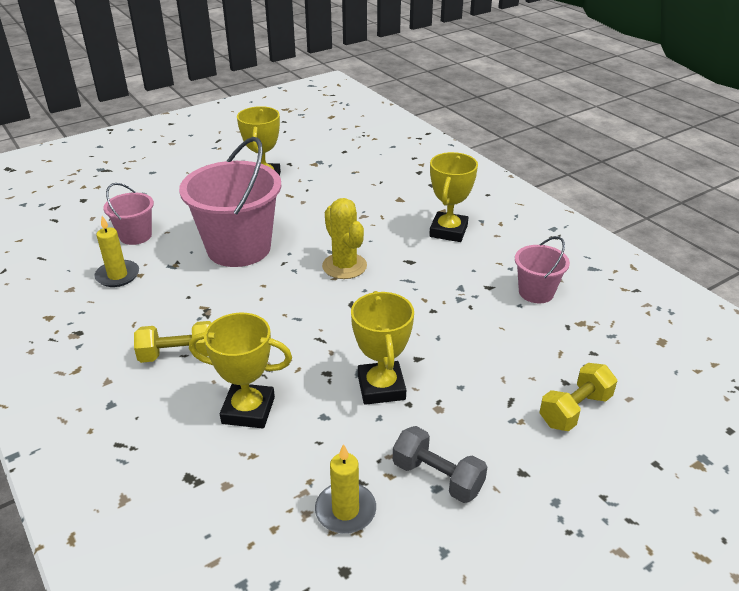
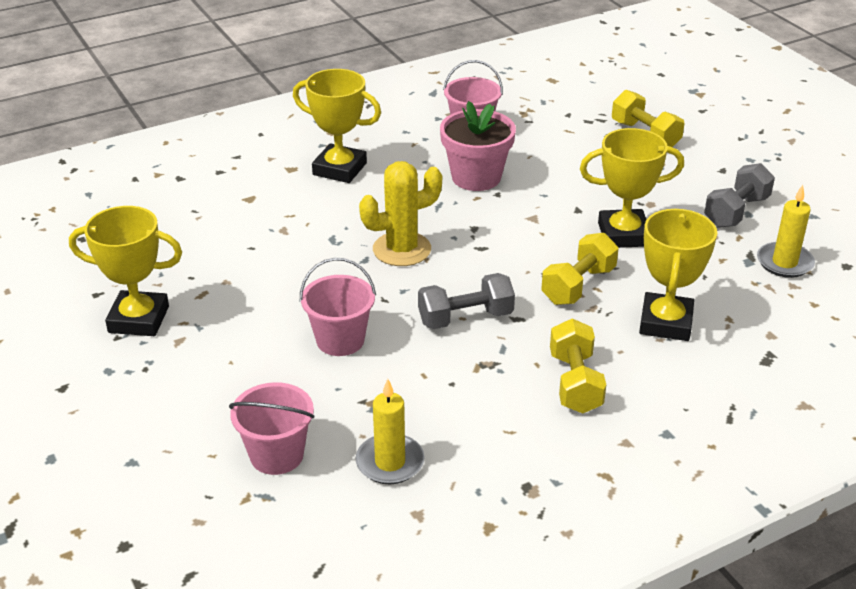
camera: 85 degrees left, 0 degrees up
(239, 248) = (340, 340): pink bucket -> pink bucket, size x0.51
(260, 299) = (465, 318): none -> grey dumbbell
(301, 357) = (578, 285): none -> yellow dumbbell
(455, 298) = (476, 177): none -> pink flower pot

